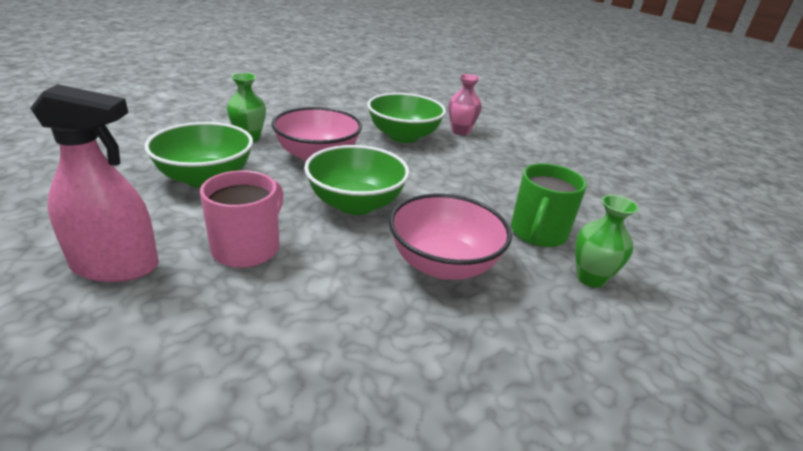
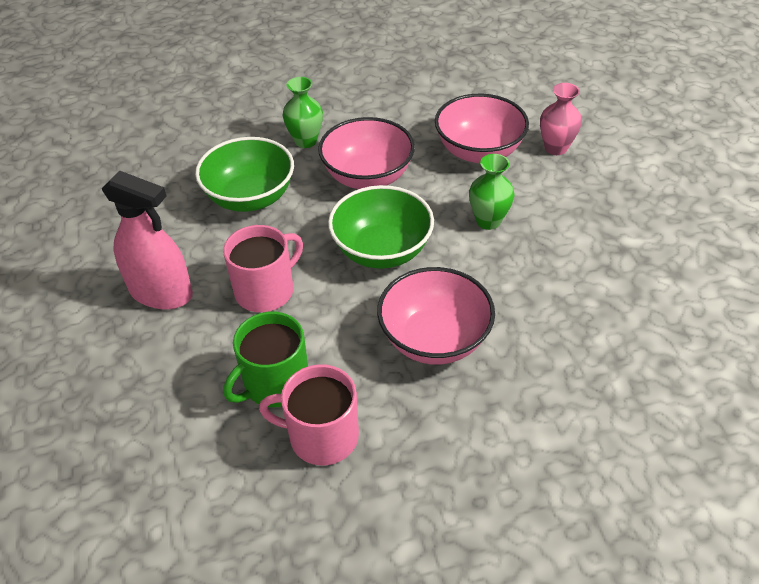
camera: 25 degrees right, 15 degrees up
(370, 379) = (321, 436): none -> pink mug
(403, 136) = (478, 151): green bowl -> pink bowl
(538, 233) = (557, 318): green mug -> green mug (275, 383)
(590, 278) = (577, 383): green vase -> green vase (488, 221)

